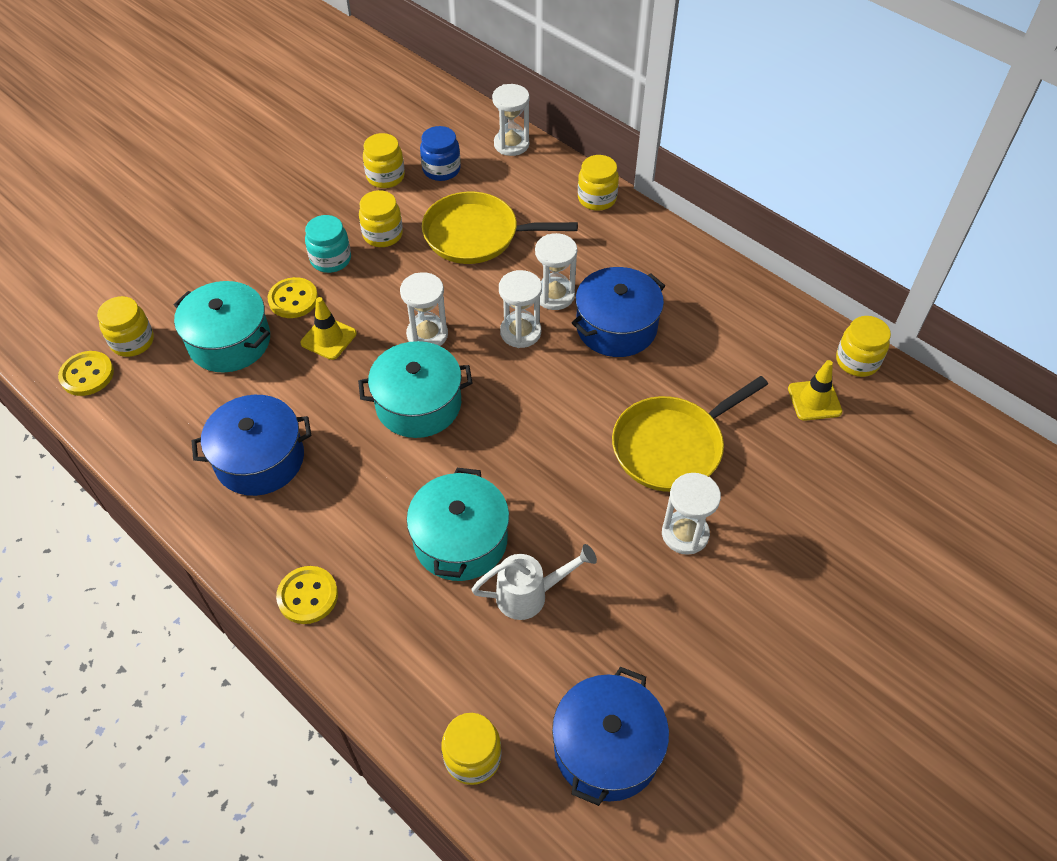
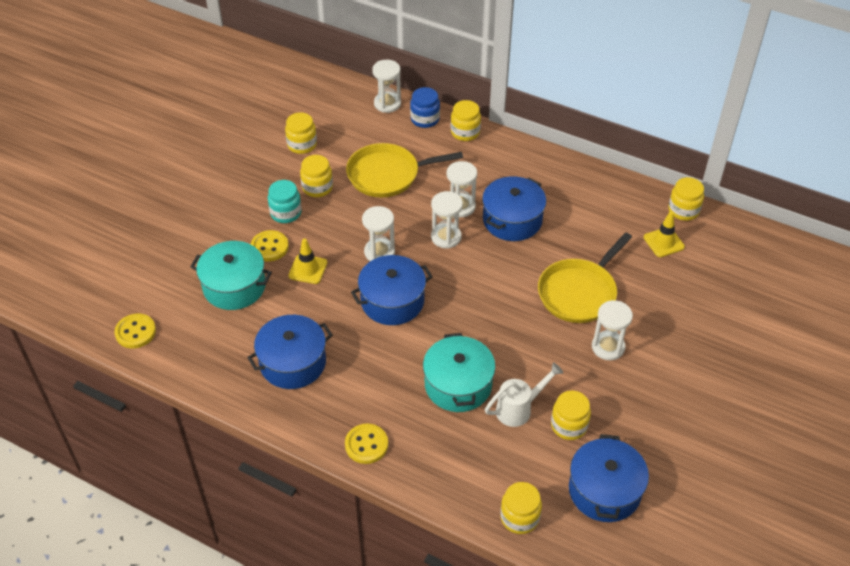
camera: 15 degrees left, 5 degrees down
(132, 341) = (160, 301): yellow jar -> yellow jar (569, 425)
(418, 404) = (392, 301): turquoise pot -> blue pot
(441, 169) = (342, 132): blue jar -> blue jar (425, 119)

